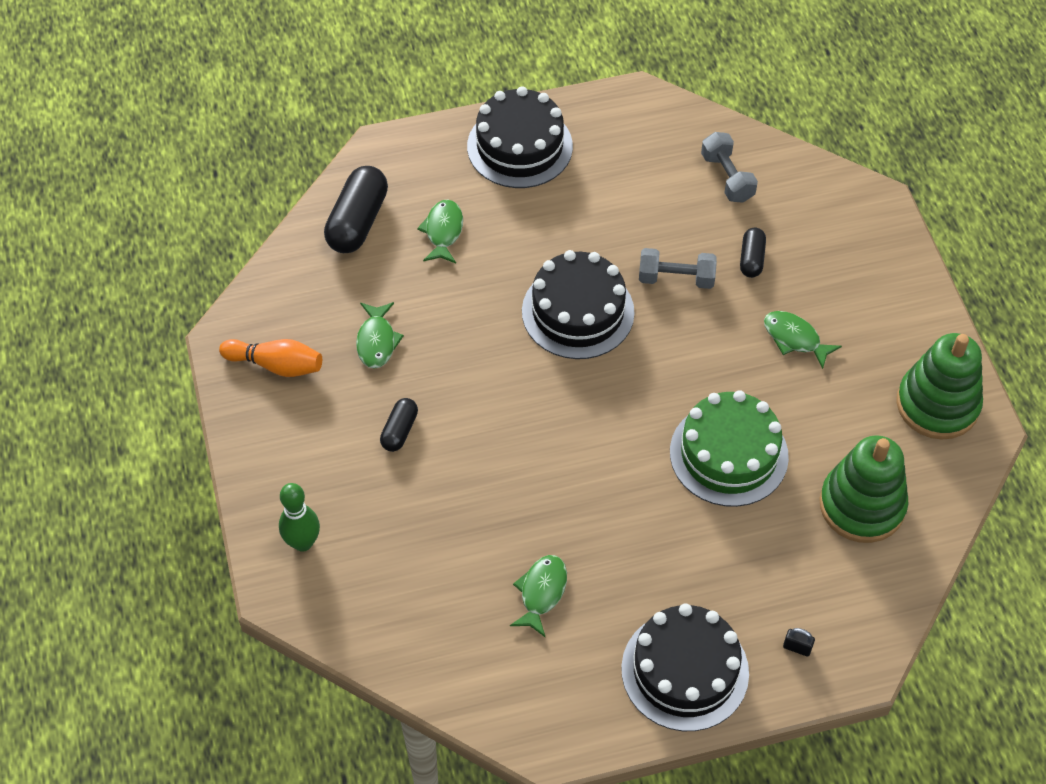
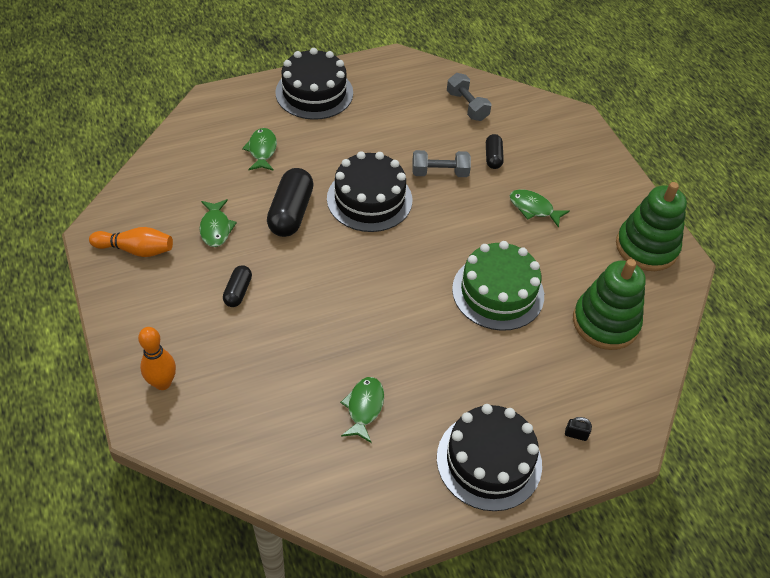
camera: 10 degrees left, 5 degrees down
(303, 542) = (162, 383): green bowling pin -> orange bowling pin
(358, 222) = (196, 147): black capsule -> black capsule (291, 213)

